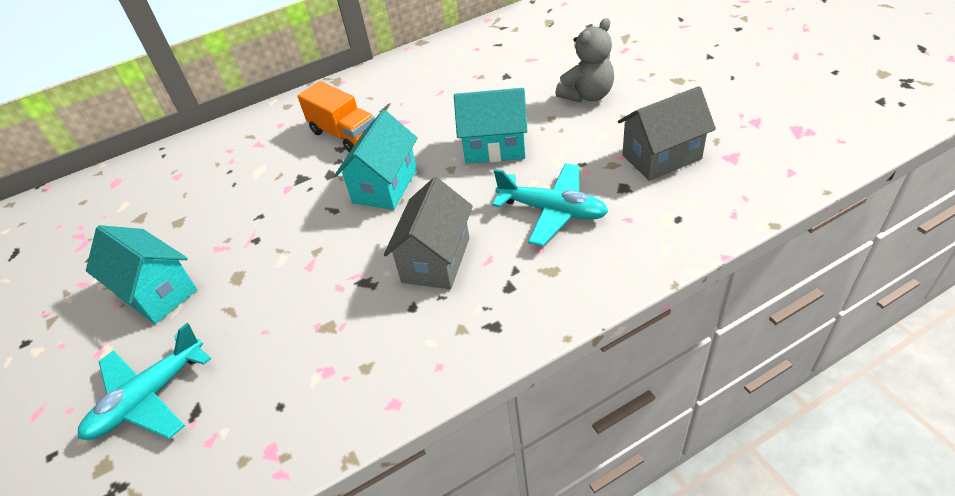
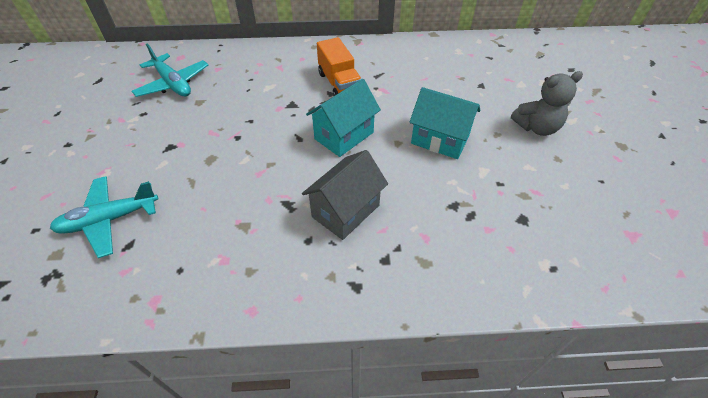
camera: 20 degrees right, 5 degrees up
(157, 292) = (157, 147): turquoise house -> none
(552, 211) = (454, 212): turquoise plane -> turquoise plane (173, 84)
(661, 157) = (569, 207): grey house -> none

